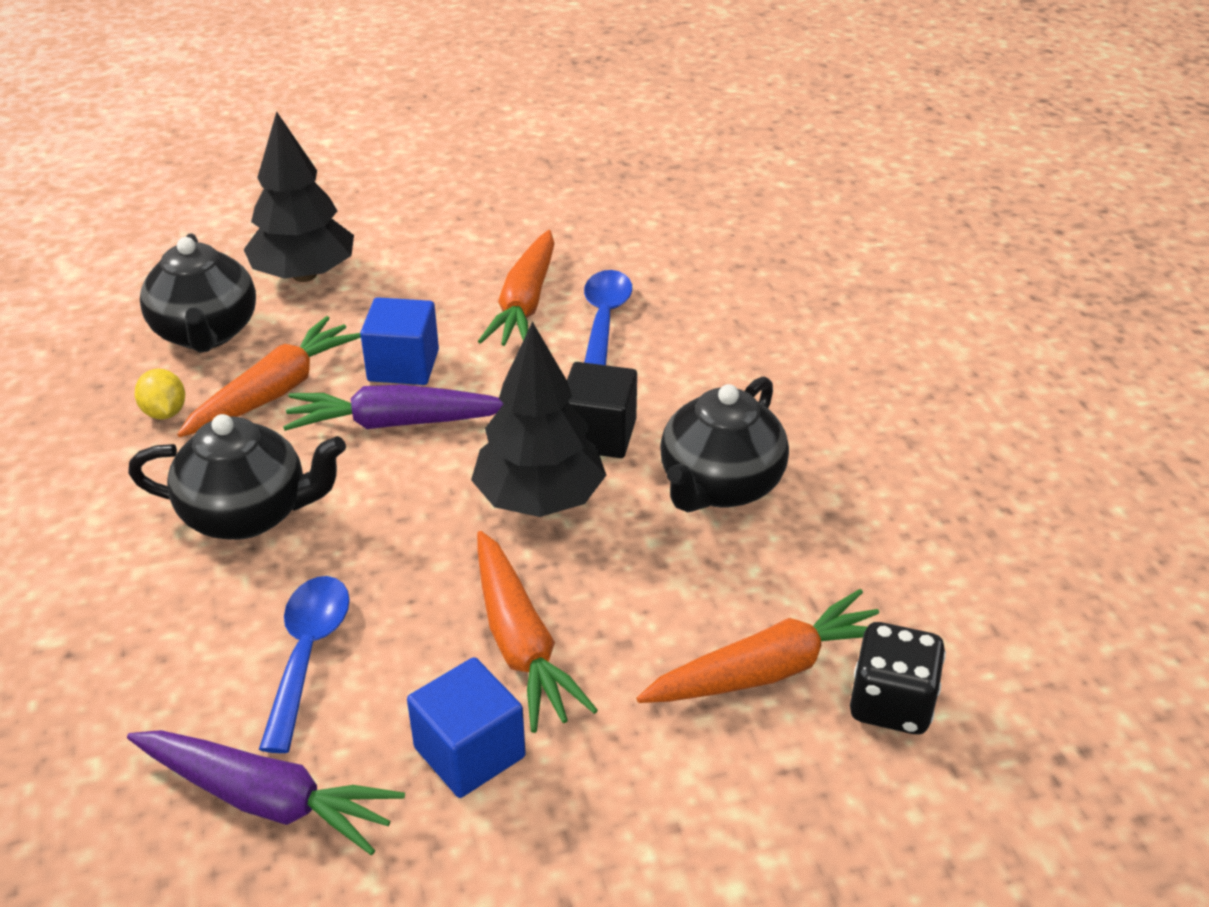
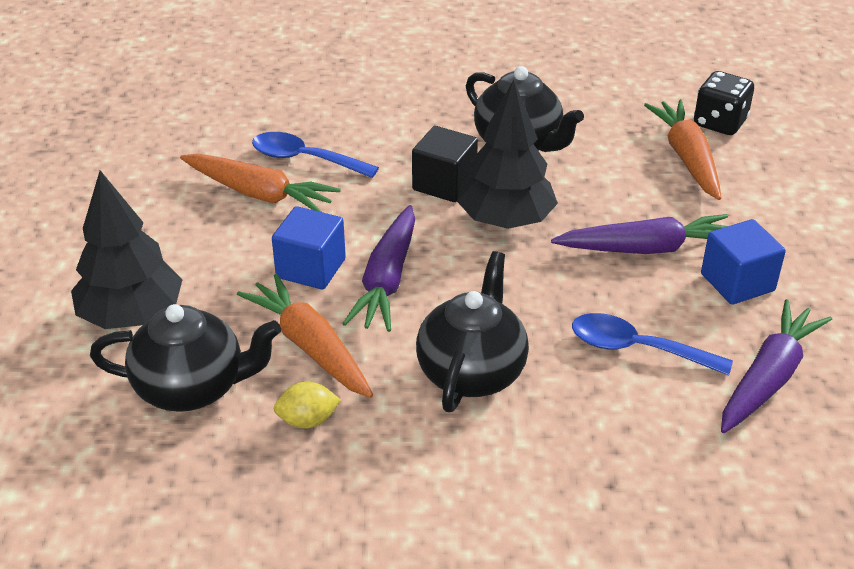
camera: 75 degrees left, 0 degrees up
(521, 643) = (646, 248): orange carrot -> purple carrot

